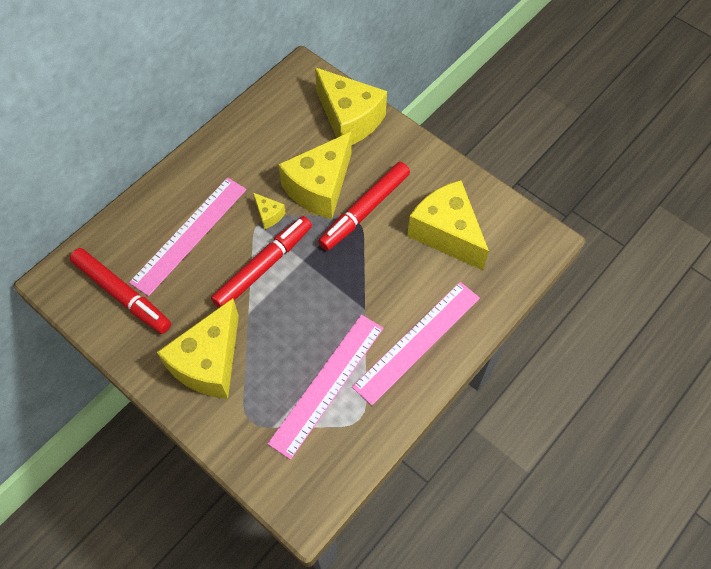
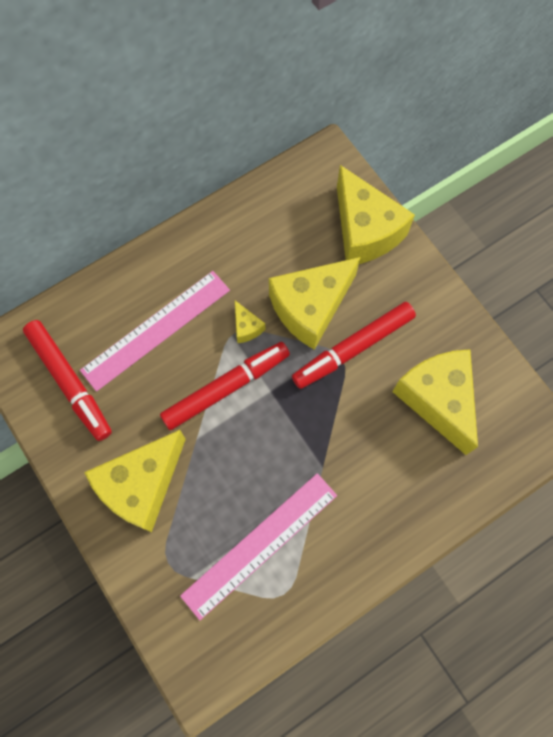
camera: 15 degrees right, 10 degrees up
(417, 341) = (370, 521): pink ruler -> none

